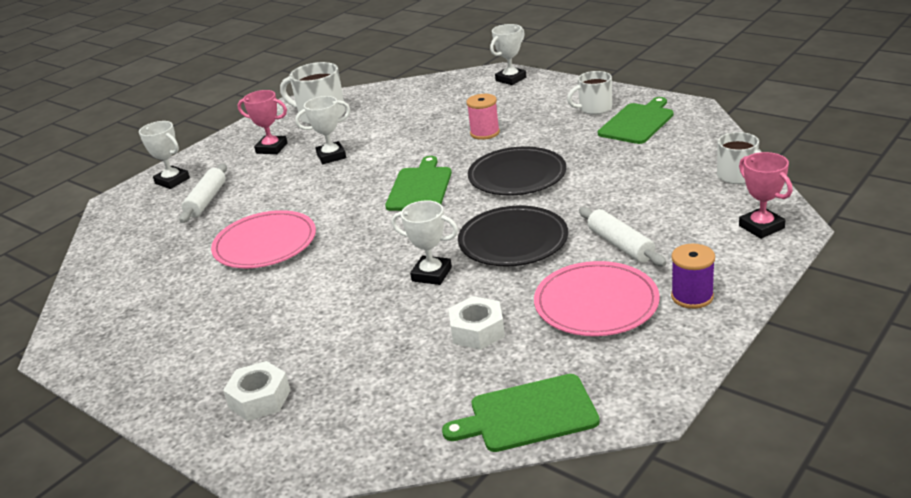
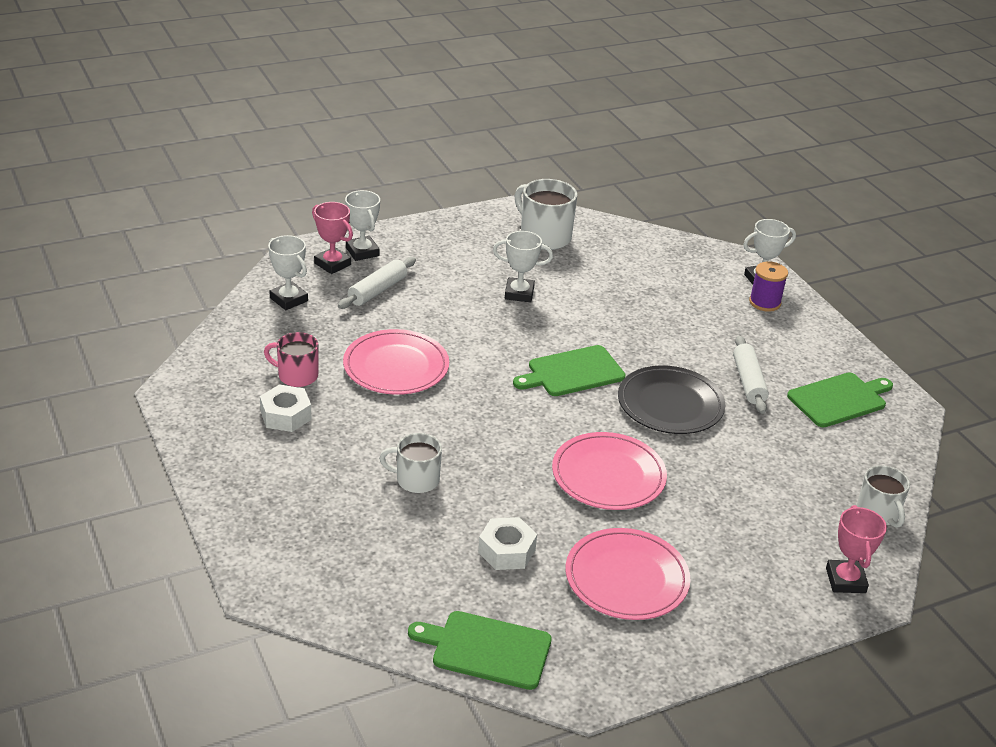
camera: 20 degrees right, 5 degrees up
(177, 287) = (297, 376): none -> pink mug
(259, 399) = (294, 521): white nut -> white nut (285, 415)
(271, 148) = (472, 256): pink trophy -> pink trophy (332, 264)
(420, 187) = (572, 372): green cutting board -> green cutting board turned 150 degrees counterclockwise
(431, 274) = (512, 473): white trophy -> white trophy (289, 299)
(485, 133) = (681, 337): pink spool -> none
(513, 241) = (608, 475): black plate -> pink plate
(594, 108) = (812, 360): white mug -> white mug (416, 480)
(620, 245) = (699, 530): white rolling pin -> white rolling pin (748, 382)
(692, 296) = (715, 616): purple spool -> purple spool (764, 302)

